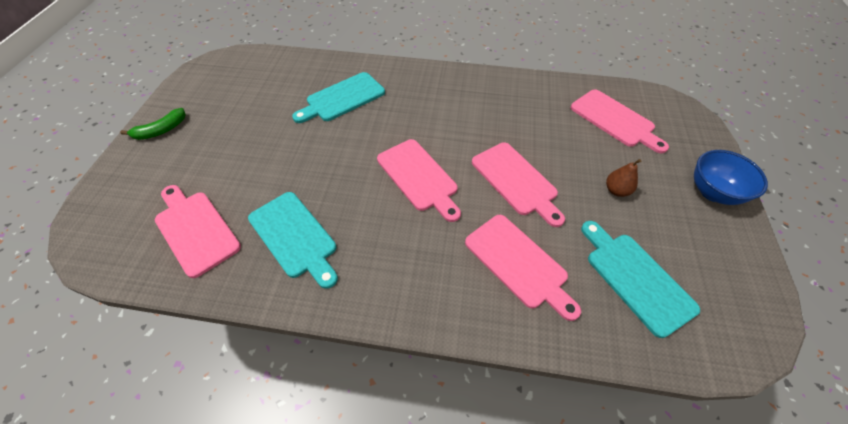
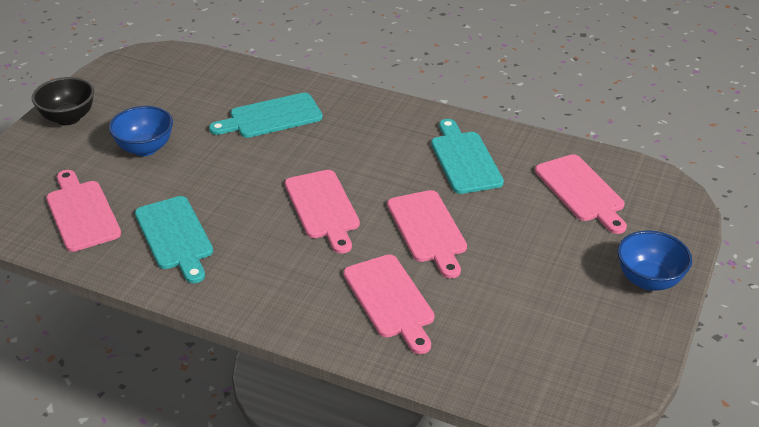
camera: 15 degrees right, 15 degrees down
(161, 130) = (68, 118): green banana -> black bowl
(240, 148) = (145, 148): none -> blue bowl
(616, 190) = (536, 258): brown pear -> none
(635, 278) = (506, 335): turquoise cutting board -> turquoise cutting board (464, 160)

